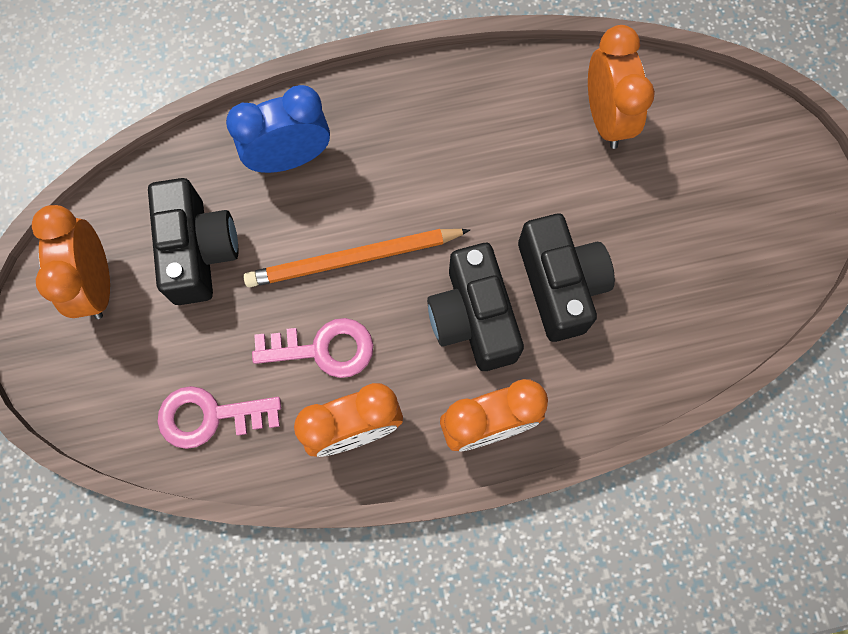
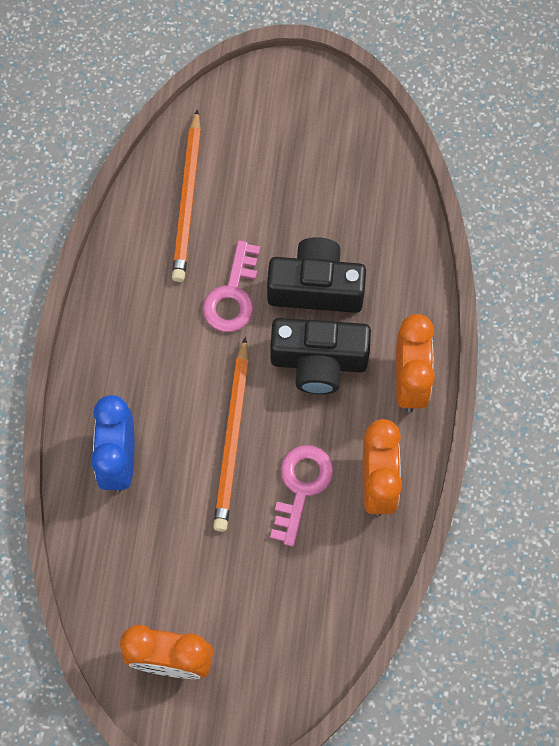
camera: 70 degrees left, 5 degrees down
(198, 251) = (175, 564): black camera -> none
(210, 416) = (325, 596): pink key -> pink key (233, 295)
(606, 118) = (188, 200): orange clock -> orange pencil

